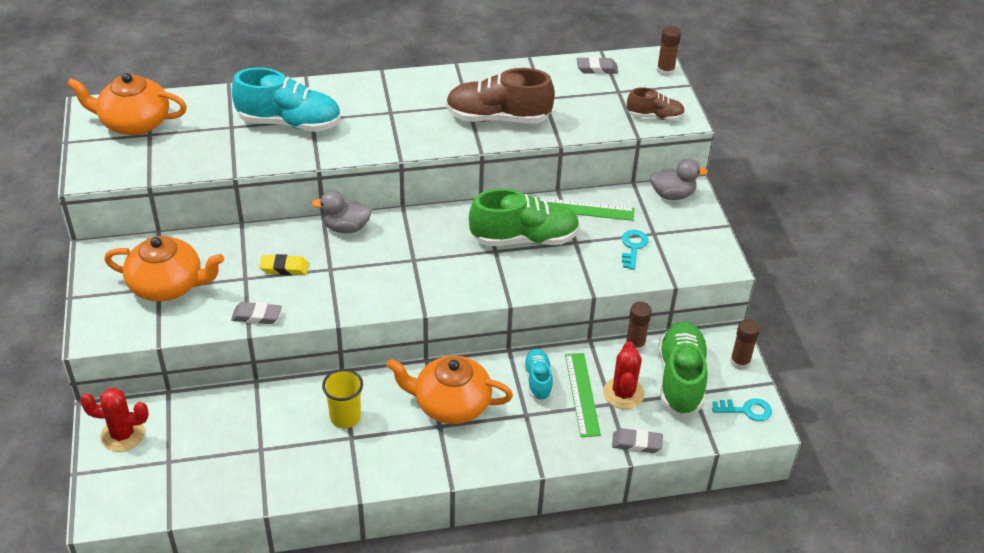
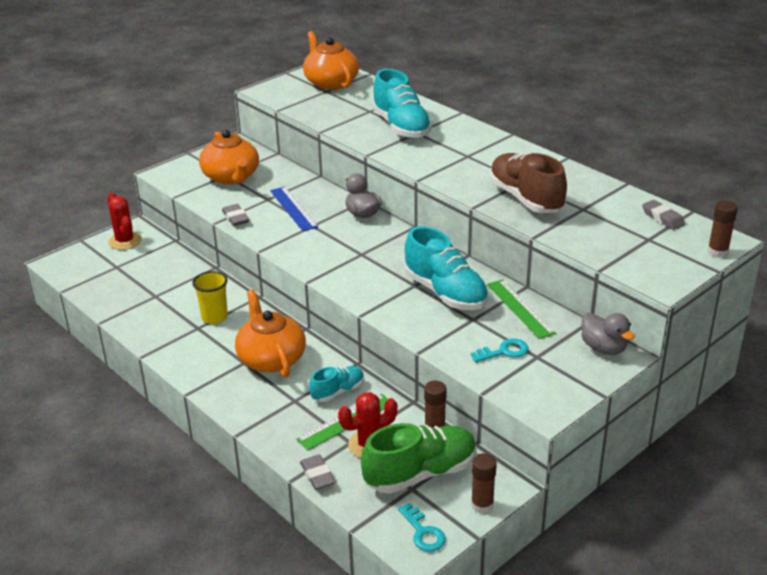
camera: 60 degrees right, 10 degrees down
(284, 268) = (293, 208): yellow eraser -> blue ruler
(524, 239) = (445, 293): green shoe -> turquoise shoe
(654, 116) = (641, 269): brown shoe -> none

